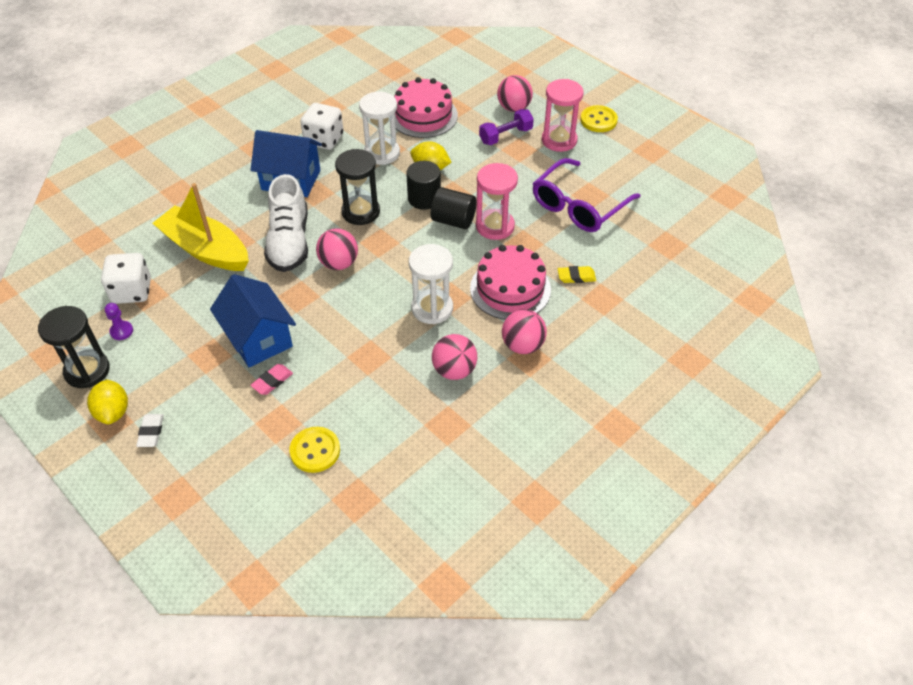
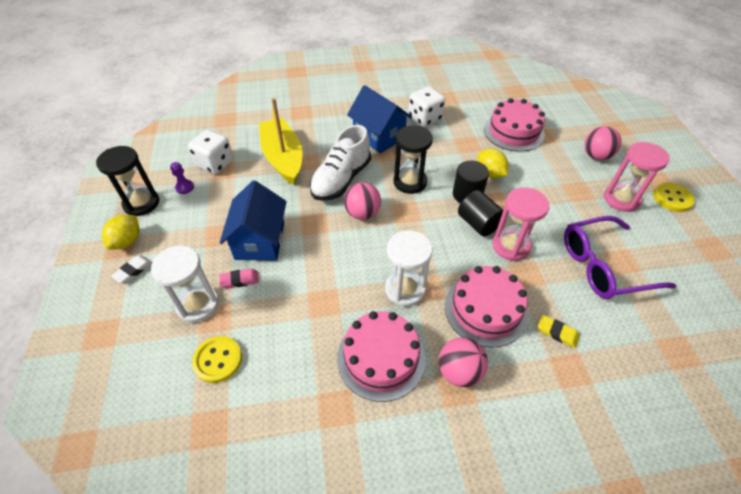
camera: 35 degrees right, 0 degrees up
(382, 153) = (460, 146): white hourglass -> white hourglass (198, 304)
(454, 370) = (381, 358): pink ball -> pink cake
(505, 136) = (573, 175): purple dumbbell -> none

